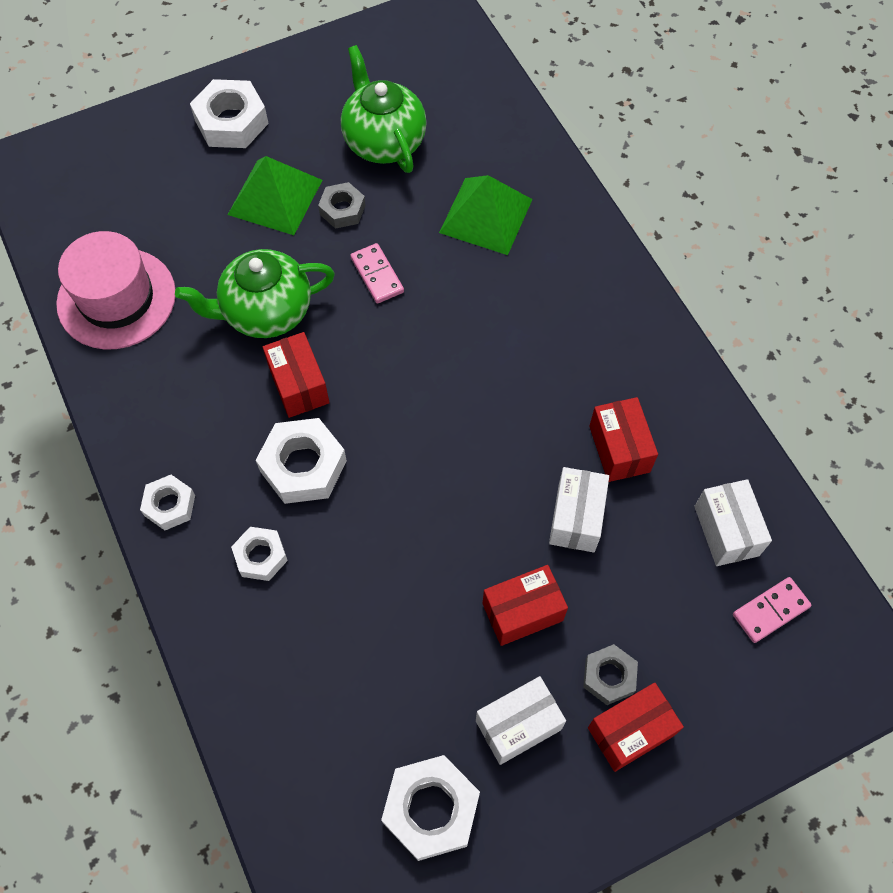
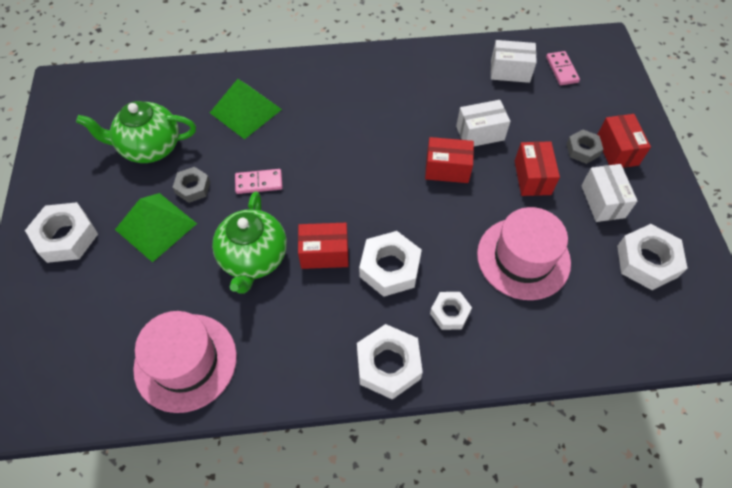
camera: 70 degrees left, 5 degrees down
(170, 505) = (388, 365): white nut -> white nut, size x1.65
(375, 630) = (523, 258): none -> pink hat
(576, 518) = (480, 133): white box -> white box turned 45 degrees counterclockwise
(619, 449) = (442, 99): red box -> red box (447, 169)

